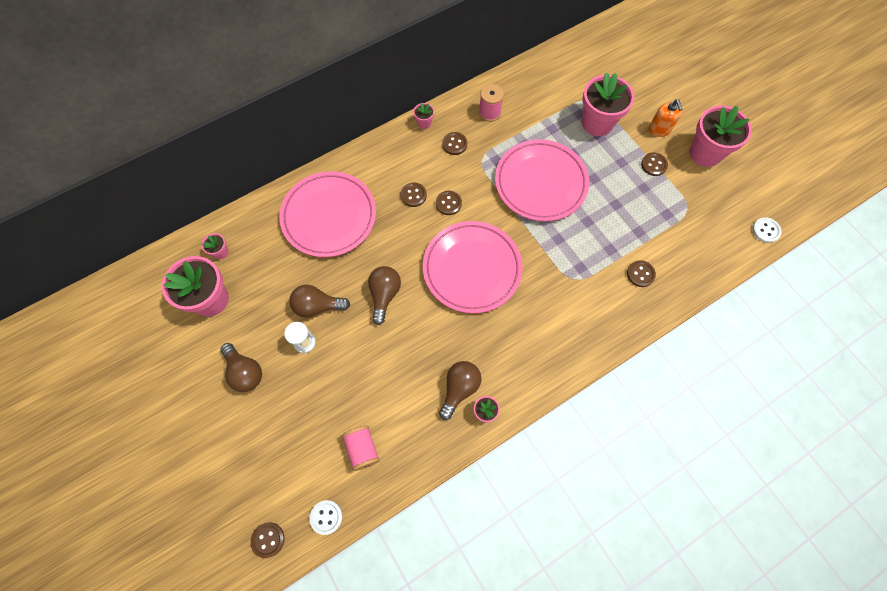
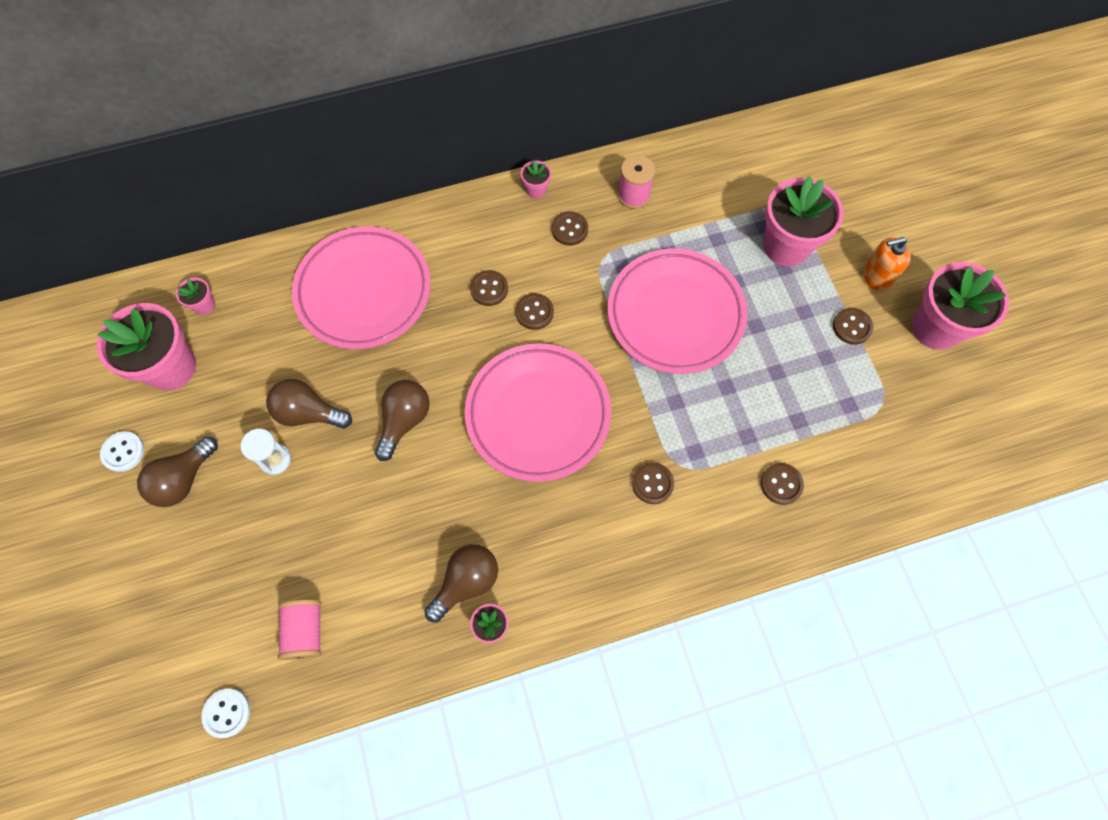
camera: 15 degrees right, 0 degrees up
(245, 372) = (184, 479): brown light bulb -> brown light bulb turned 60 degrees clockwise
(268, 539) = (140, 721): brown button -> brown button (652, 483)
(659, 129) = (876, 276): orange soap dispenser -> orange soap dispenser turned 75 degrees clockwise
(765, 230) = (993, 467): white button -> white button (123, 452)

